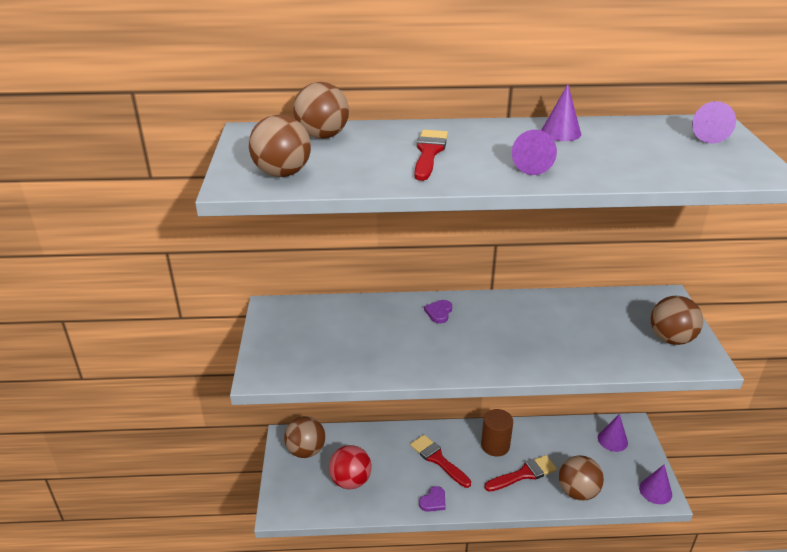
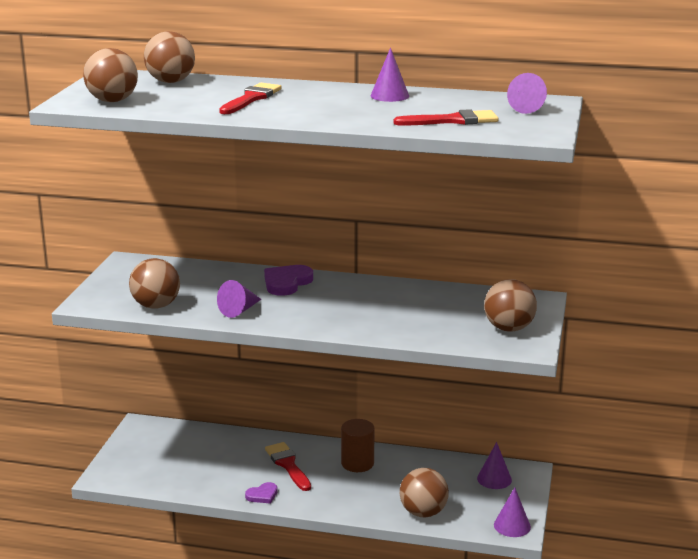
camera: 15 degrees right, 10 degrees down
(306, 451) = (154, 438): brown ball -> brown ball (156, 306)
(350, 481) = (186, 467): red ball -> none
(439, 312) = (286, 283): purple heart -> purple heart, size x1.68
(524, 474) = (373, 490): red brush -> red brush (452, 121)
(534, 165) = (334, 113): purple cone -> purple cone (239, 310)

